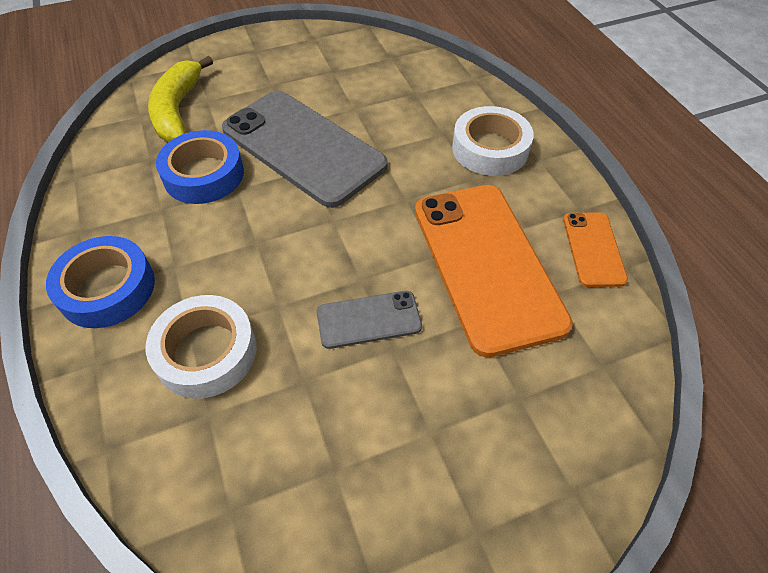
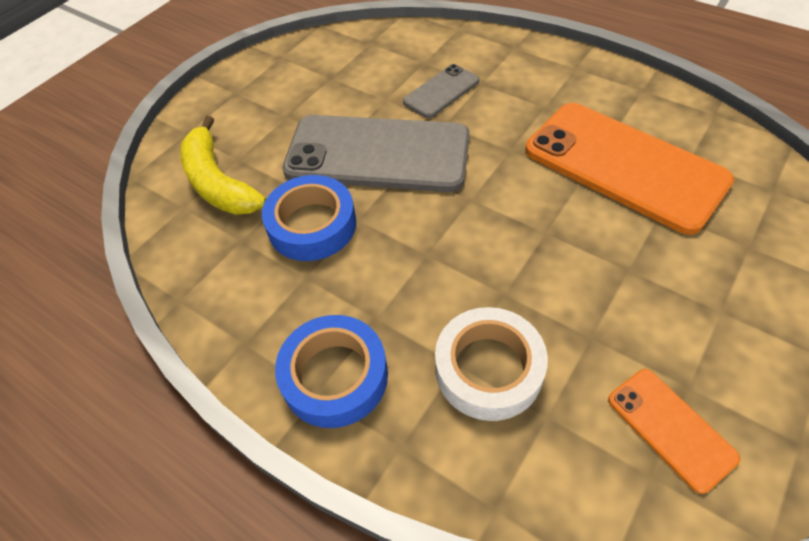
camera: 30 degrees left, 0 degrees up
(368, 319) = (586, 259): grey phone -> grey phone (441, 91)
(490, 149) = (530, 77): white tape -> none
(593, 249) = (681, 113): orange phone -> orange phone (670, 428)

